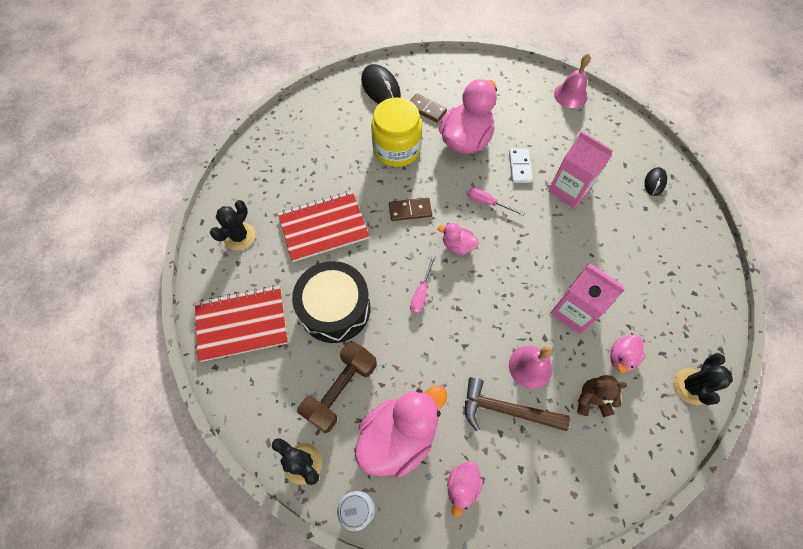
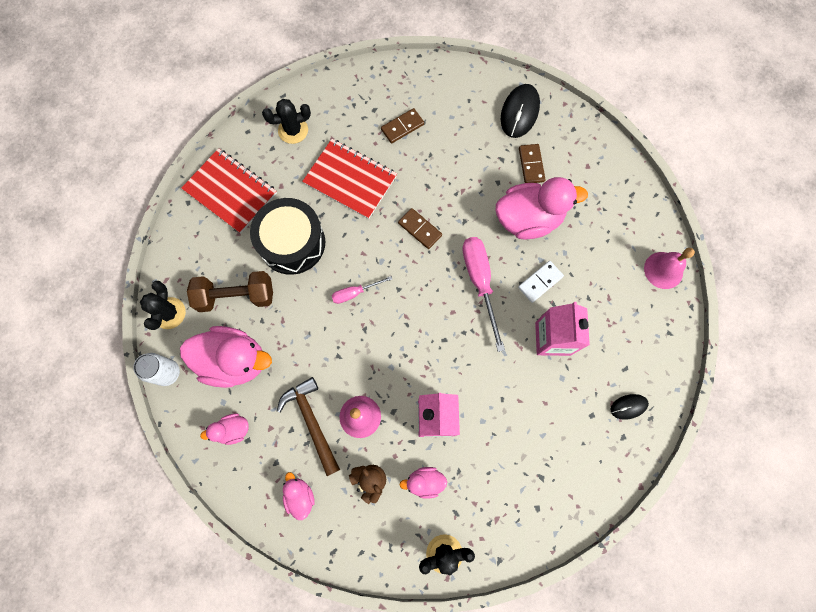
camera: 50 degrees right, 10 degrees up
(317, 162) = (402, 127): none -> brown domino
(396, 149) = (469, 174): yellow jar -> none
(457, 245) = (419, 288): pink duck -> pink duck (300, 496)
(487, 203) = (480, 282): pink screwdriver -> pink screwdriver, size x1.86

